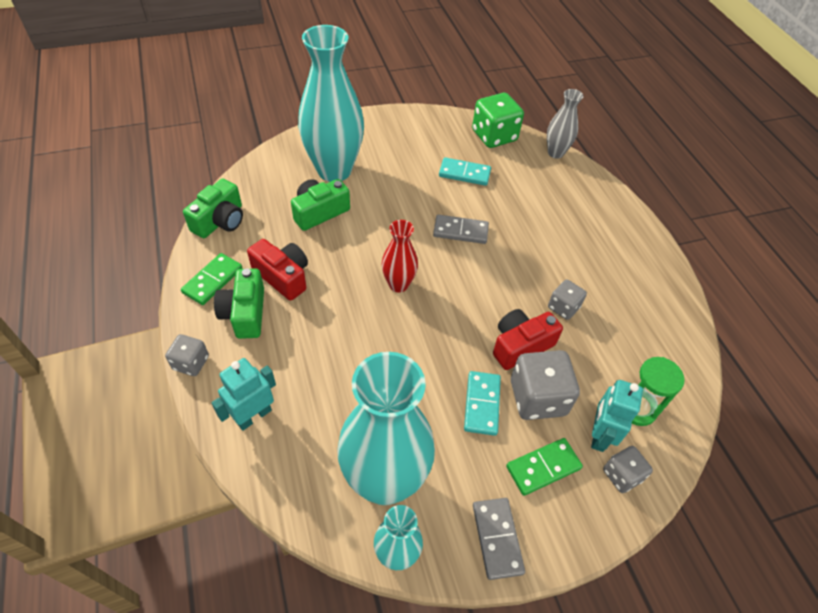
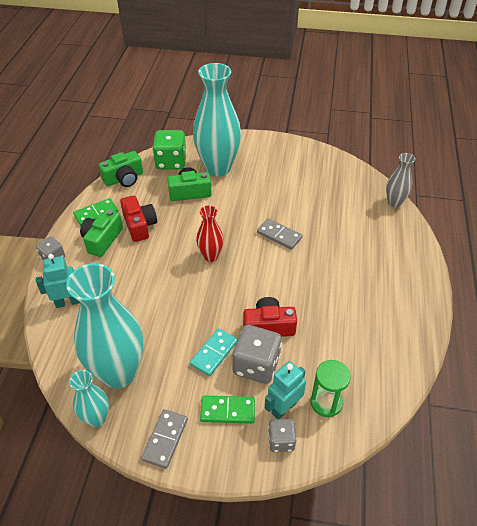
camera: 30 degrees right, 5 degrees down
(464, 173) = (310, 197): turquoise domino -> none
(494, 136) = (352, 176): green dice -> green dice (171, 162)
(563, 307) = (319, 313): grey dice -> none

